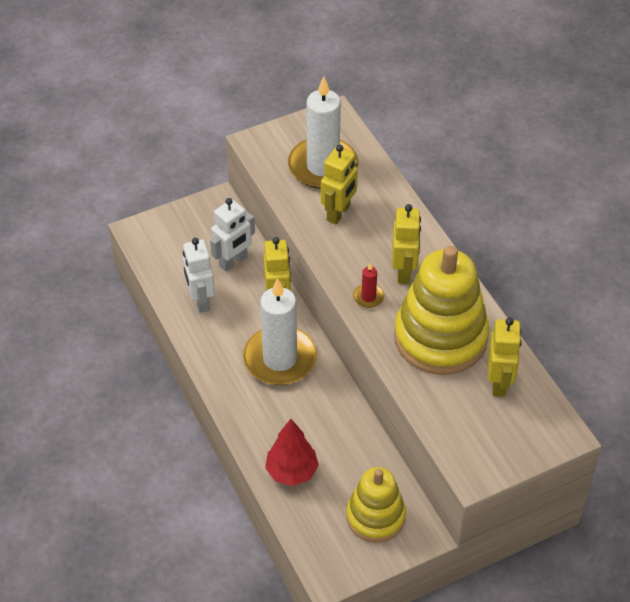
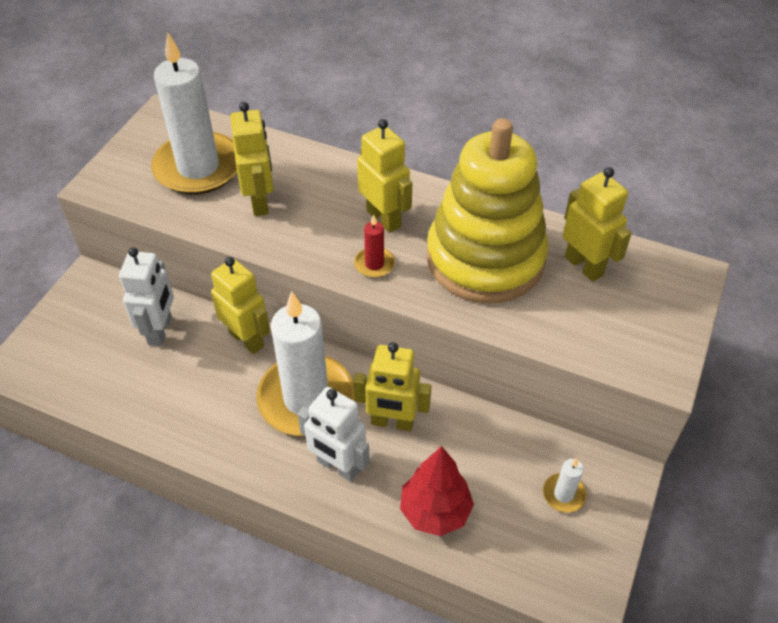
camera: 40 degrees left, 0 degrees up
(200, 300) = (160, 394): white robot -> white robot (338, 466)
(316, 407) = (392, 422): none -> yellow robot
(375, 517) = (563, 494): yellow stacking toy -> white candle

